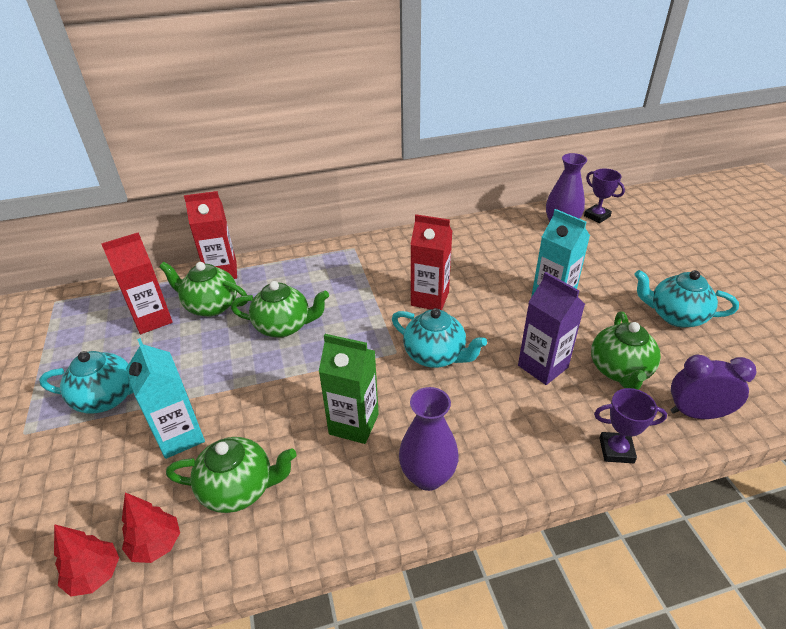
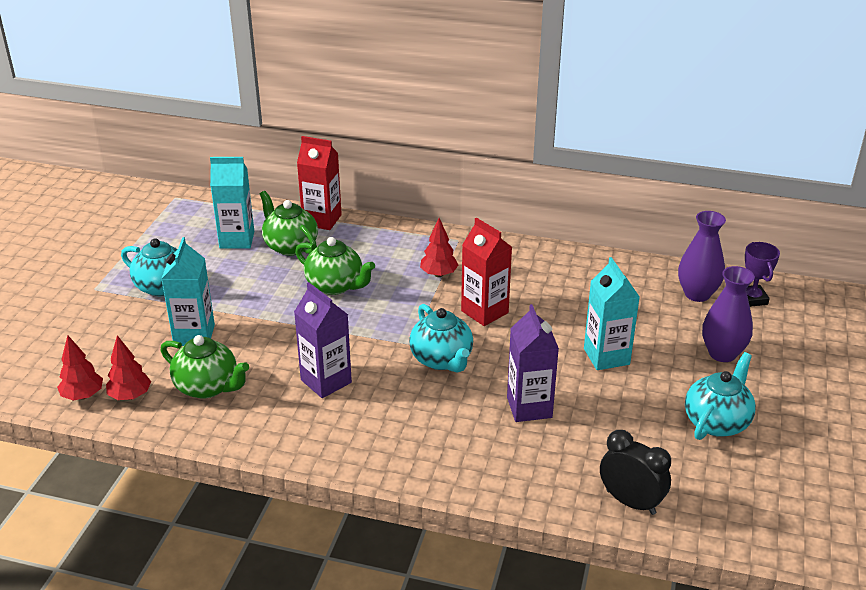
camera: 30 degrees right, 5 degrees down
(152, 319) = (237, 240): red carton -> turquoise carton
(354, 424) = (326, 381): green carton -> purple carton
(364, 282) = (439, 274): none -> red tree
(427, 476) = (348, 440): purple vase -> purple vase (722, 353)
(616, 450) = (522, 493): purple trophy -> none
(620, 370) = (599, 440): green teapot -> none
(676, 316) = (717, 422): turquoise teapot -> turquoise teapot turned 75 degrees clockwise
(696, 413) = (630, 502): purple clock -> black clock

